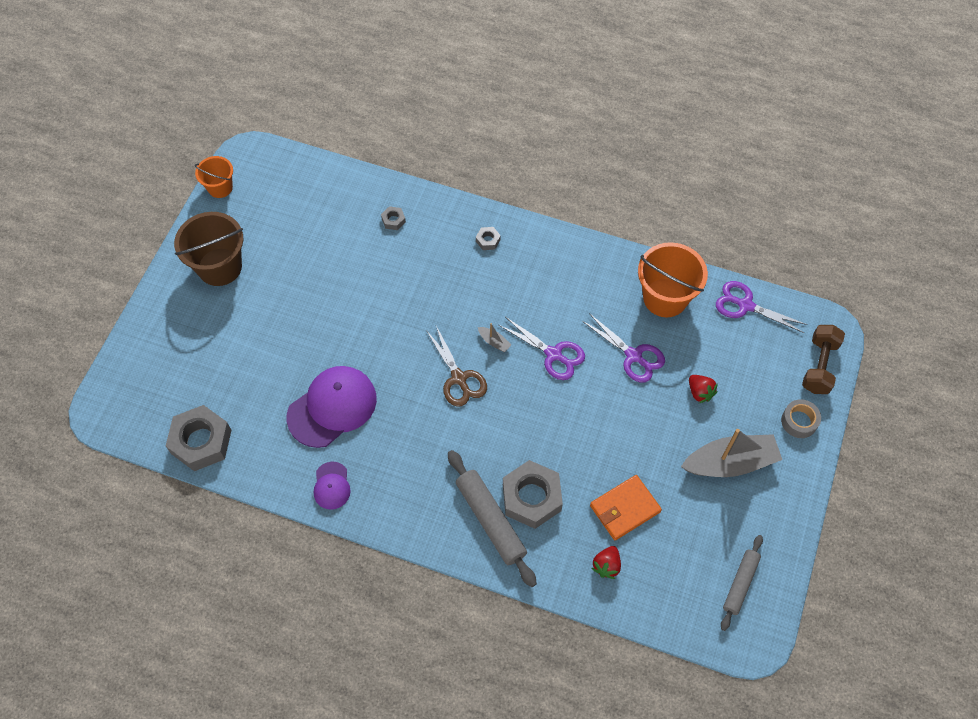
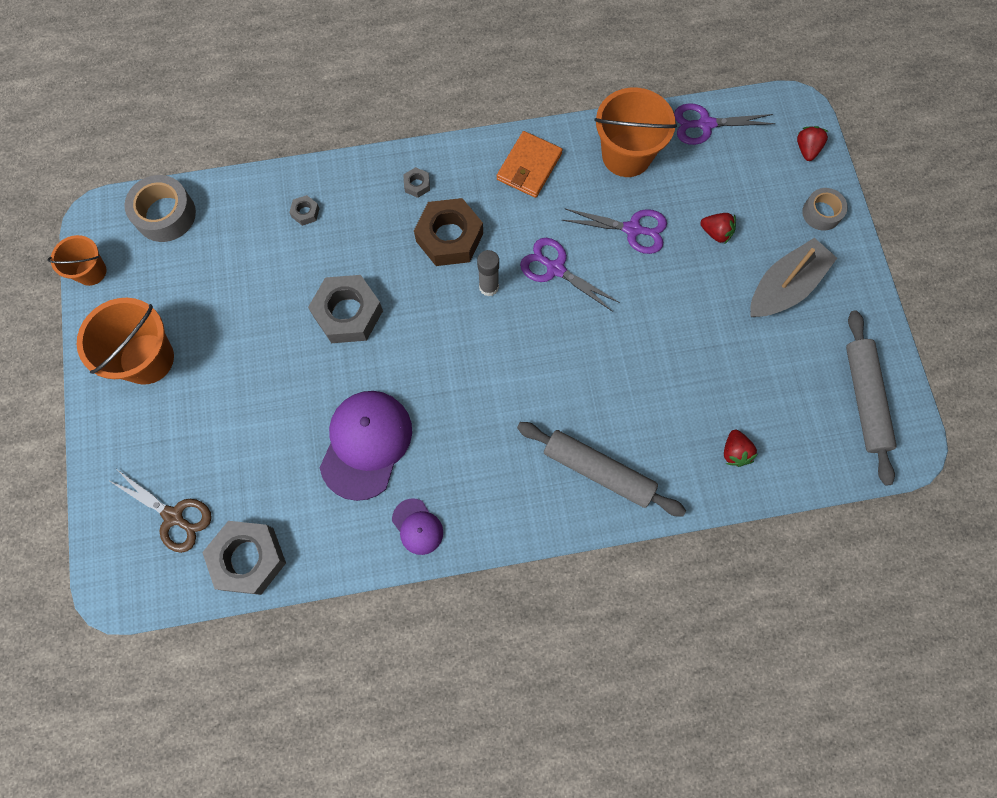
camera: 30 degrees left, 10 degrees up
(220, 267) = (147, 359): brown bucket -> orange bucket
(294, 173) = (165, 214): none -> grey tape
(459, 378) = (477, 343): brown scissors -> brown scissors (174, 516)
(488, 291) = (449, 237): none -> brown nut
(494, 342) = (489, 287): grey boat -> grey glue stick
(531, 497) = (623, 425): grey nut -> grey nut (348, 313)
(553, 354) = (555, 269): purple scissors -> purple scissors turned 150 degrees counterclockwise
(625, 509) = (717, 386): orange wallet -> orange wallet (529, 167)
(740, 584) = (864, 399): grey rolling pin -> grey rolling pin, size x1.56
(819, 366) = (807, 149): brown dumbbell -> red strawberry

